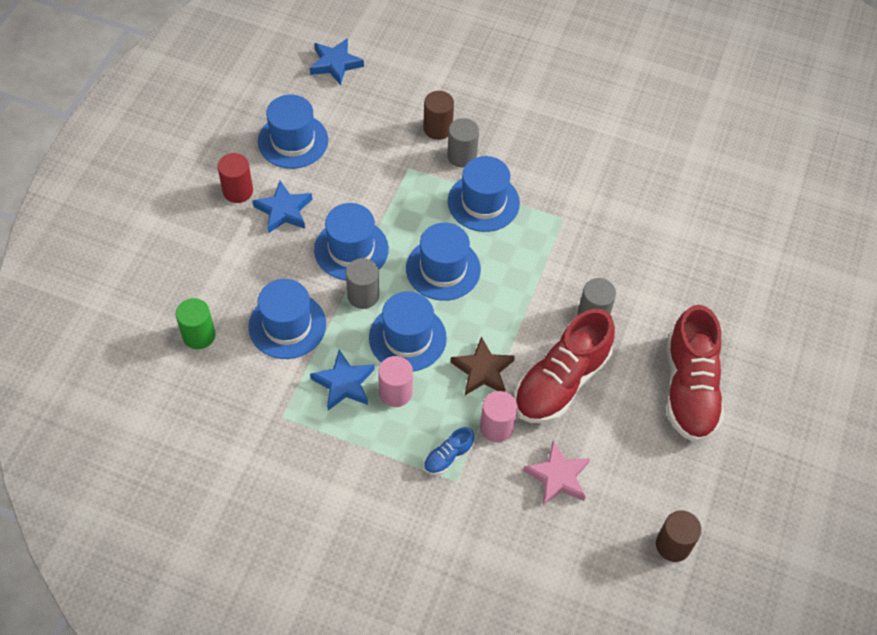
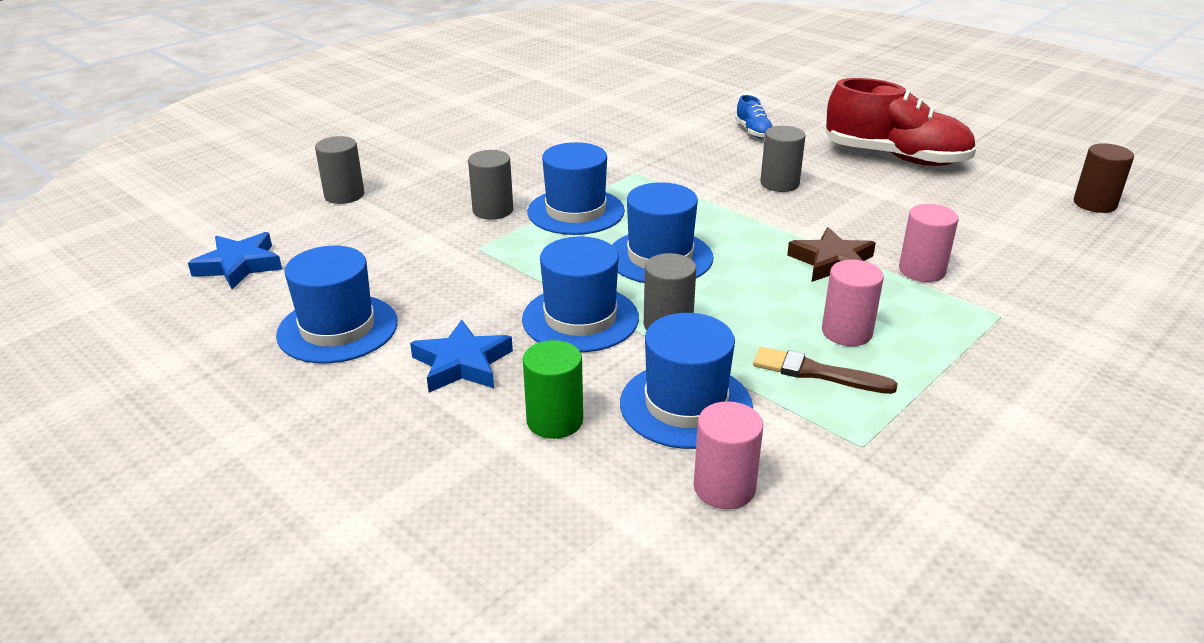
camera: 65 degrees left, 25 degrees down
(199, 335) = (657, 511): green cylinder -> green cylinder (554, 420)
(225, 359) = (724, 488): none -> pink cylinder
(238, 191) = (383, 402): red cylinder -> none
(344, 383) = (816, 373): blue star -> brown brush
(407, 338) = (758, 304): blue hat -> none
(437, 128) = (434, 216): brown cylinder -> none
(442, 69) = (344, 195): none -> grey cylinder
(448, 457) = (962, 313): blue shoe -> blue shoe (753, 131)
(558, 477) = (1001, 247): pink star -> none
(561, 382) = (866, 219): red shoe -> none

